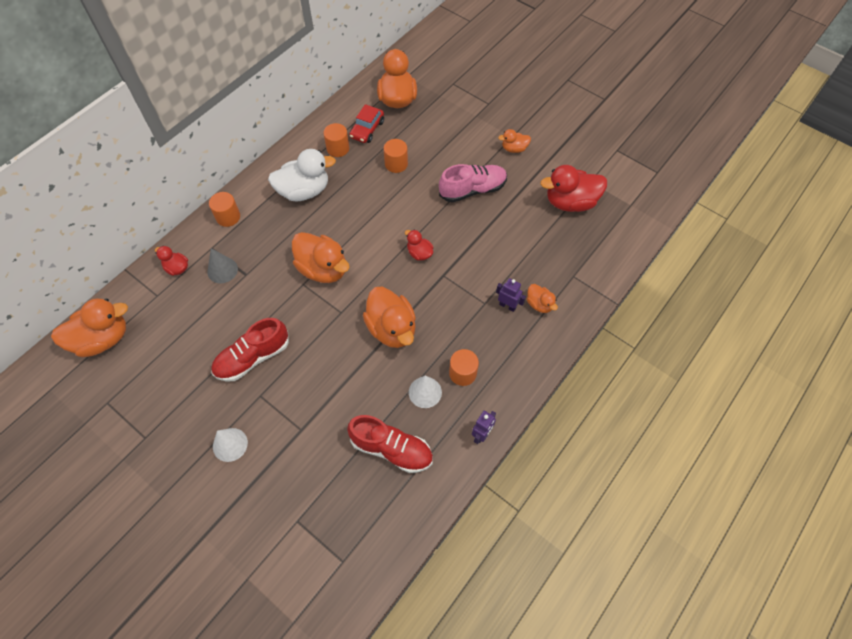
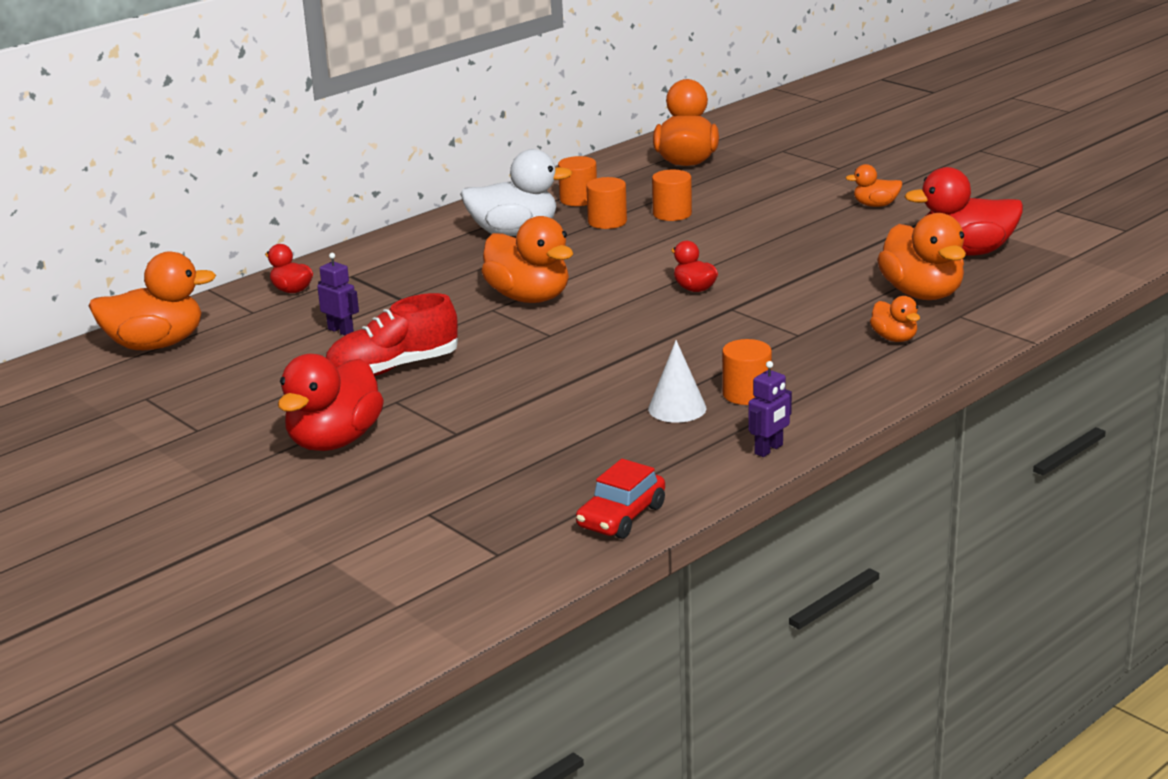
camera: 10 degrees right, 35 degrees down
(222, 270) = (364, 294): grey cone -> none
(228, 217) = (385, 251): orange cylinder -> orange cylinder (607, 222)
(230, 444) = (334, 441): white cone -> red duck
(367, 129) = (630, 185): red car -> red car (621, 517)
(391, 449) = (607, 456): red shoe -> none
(392, 329) = (632, 351): orange duck -> orange duck (922, 294)
(472, 190) = (797, 238): pink shoe -> none
(507, 306) = (837, 338): purple robot -> purple robot (341, 331)

